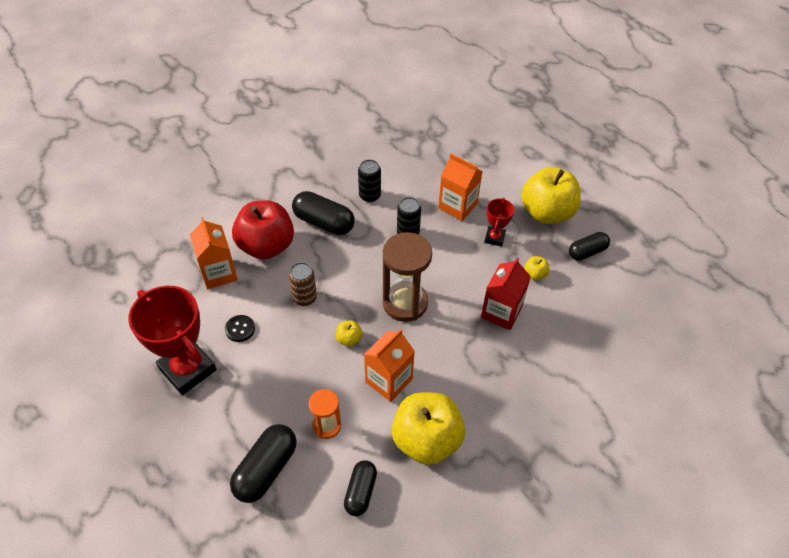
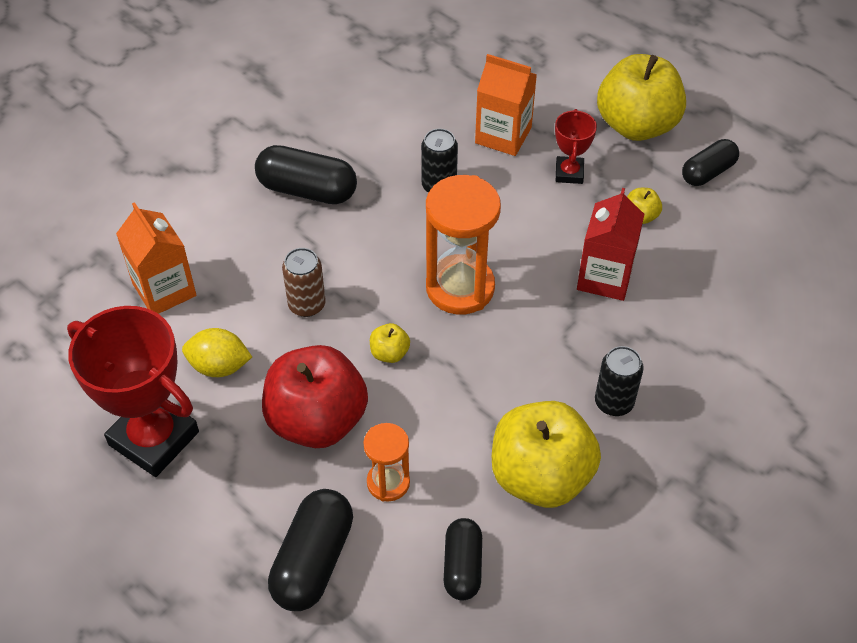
camera: 10 degrees left, 0 degrees up
(240, 329) = (219, 366): black button -> yellow lemon
(266, 246) = (228, 238): red apple -> red apple (317, 420)
(369, 195) = (367, 140): black can -> black can (614, 402)
(388, 380) = (464, 402): orange carton -> none
(405, 303) = (460, 288): brown hourglass -> orange hourglass

